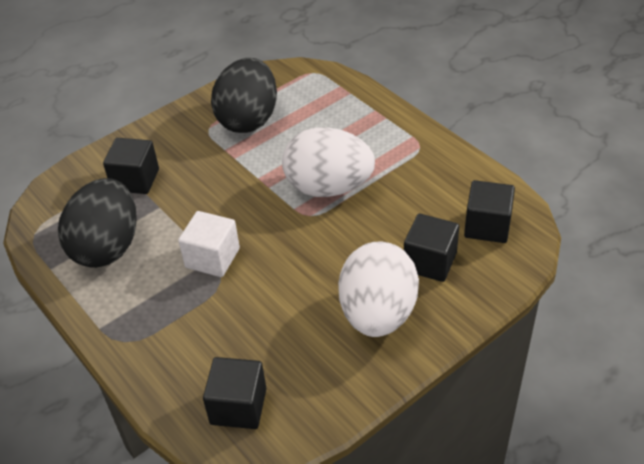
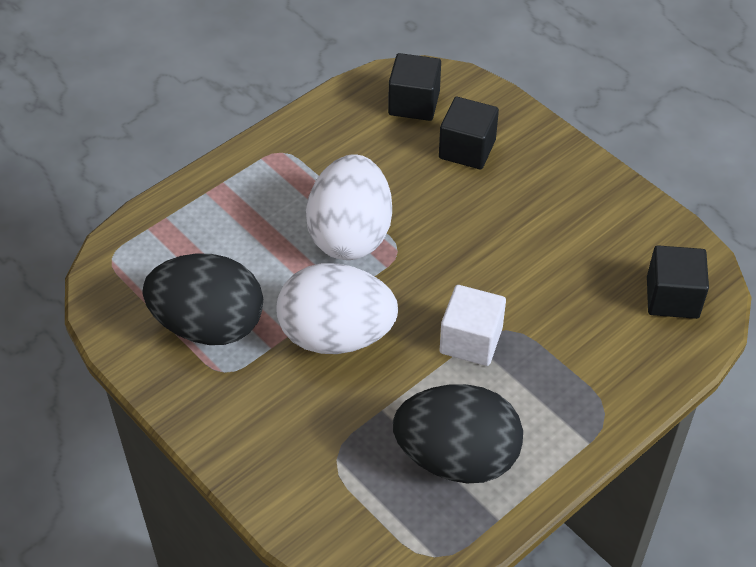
camera: 95 degrees left, 5 degrees up
(135, 180) = (328, 446): black cube -> none
(378, 314) = (541, 190): white egg -> white egg (336, 336)

